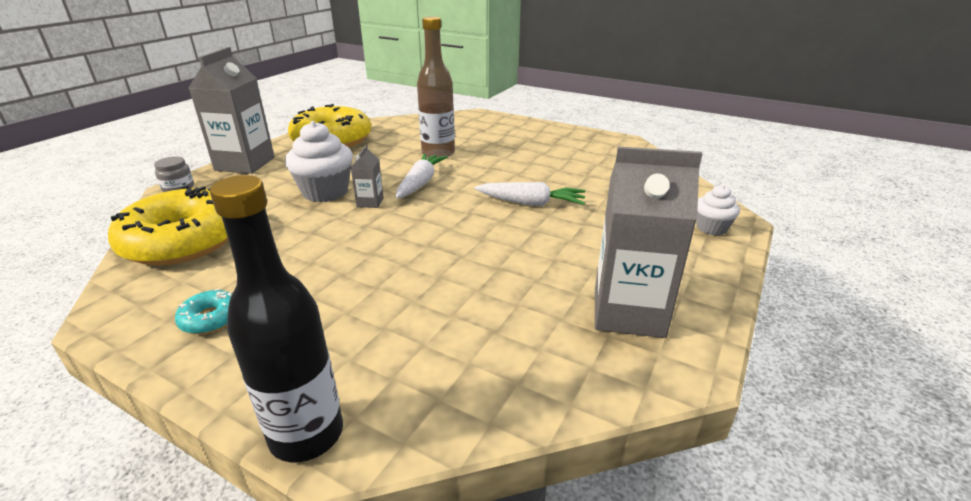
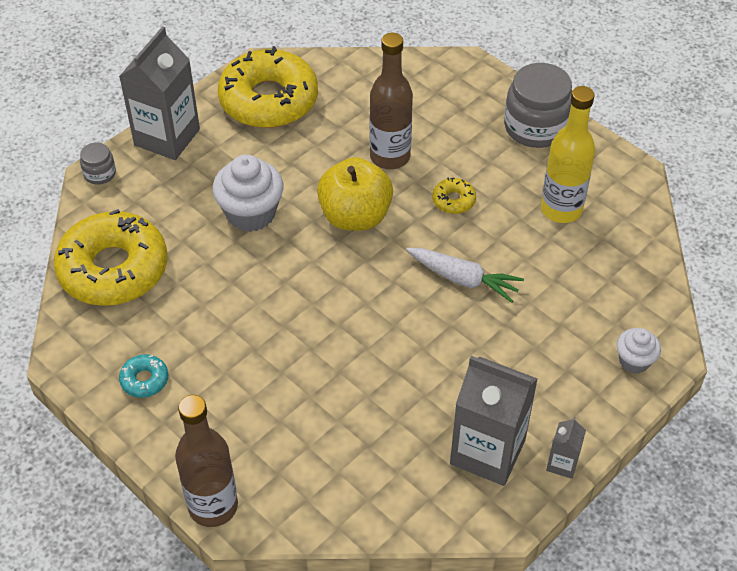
camera: 15 degrees right, 20 degrees up
(306, 434) = (213, 506): black bottle -> brown bottle
(370, 202) = (295, 242): grey carton -> grey carton (562, 463)
(420, 183) = (355, 216): white carrot -> yellow apple
(499, 166) = (453, 200): none -> yellow donut
(541, 131) = (535, 127): none -> grey jar
(585, 161) = (561, 209): none -> yellow bottle

